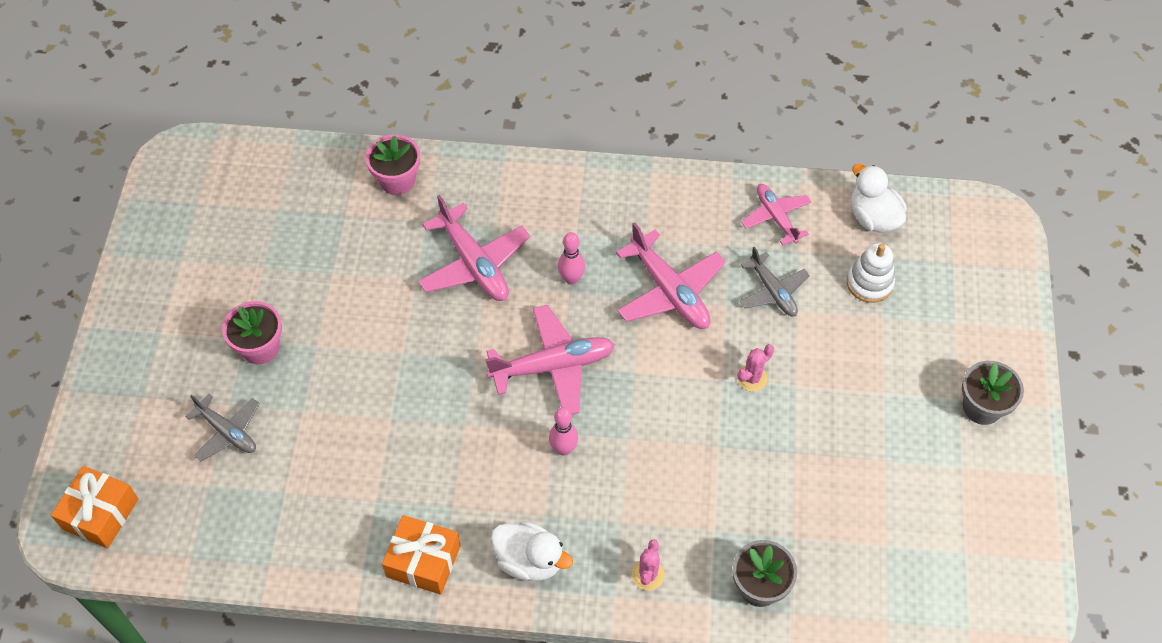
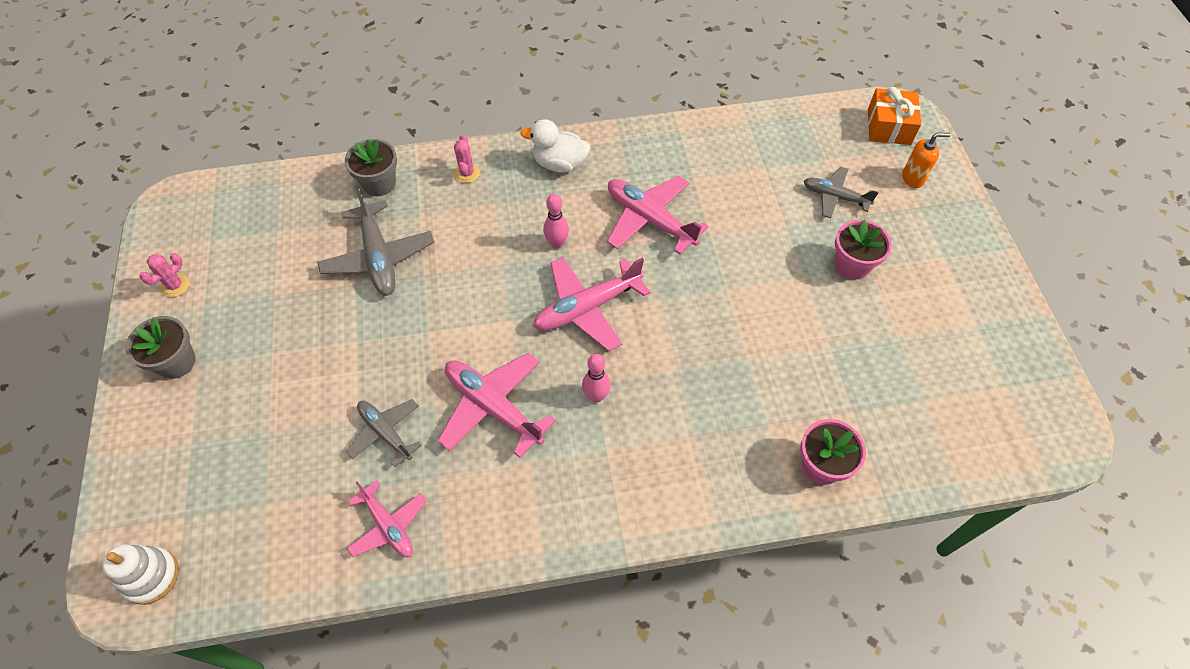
camera: 165 degrees right, 0 degrees up
(124, 434) = (913, 178): none -> orange soap dispenser
(423, 561) = (638, 147): orange gift -> none
(474, 264) = (698, 389): pink plane -> pink plane (650, 220)
(752, 378) = (399, 339): pink cactus -> pink cactus (175, 286)
(767, 480) = (378, 257): none -> grey plane
(869, 283) = (281, 467): white stacking toy -> white stacking toy (151, 576)
(873, 217) = (273, 554): white duck -> none

